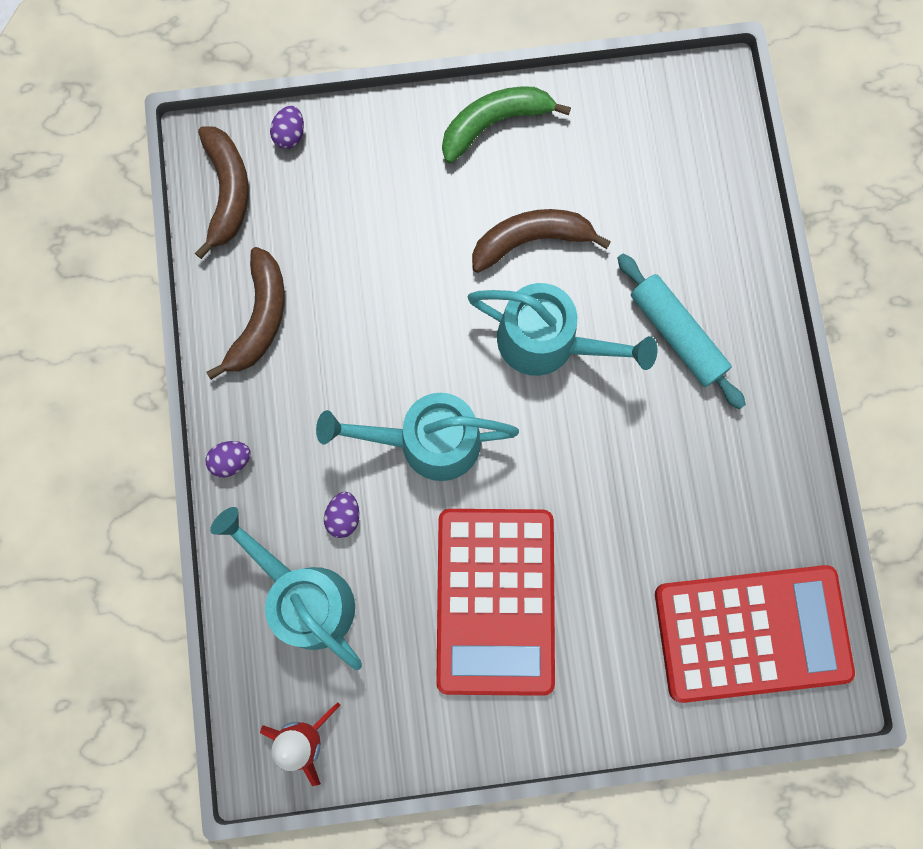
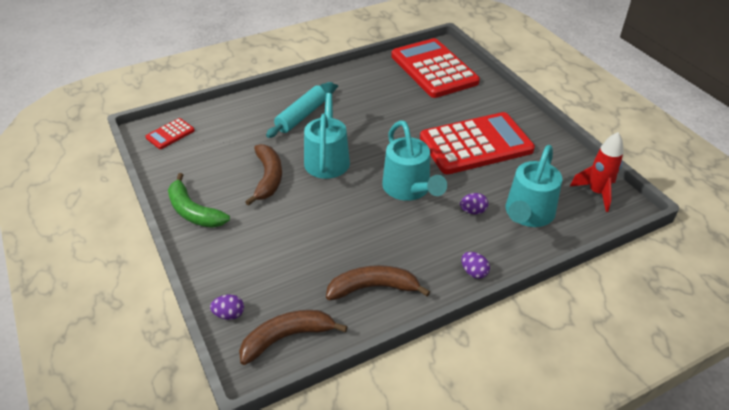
camera: 110 degrees left, 35 degrees down
(531, 240) = (268, 178): brown banana -> brown banana turned 150 degrees counterclockwise
(695, 117) = (170, 134): none -> red calculator

